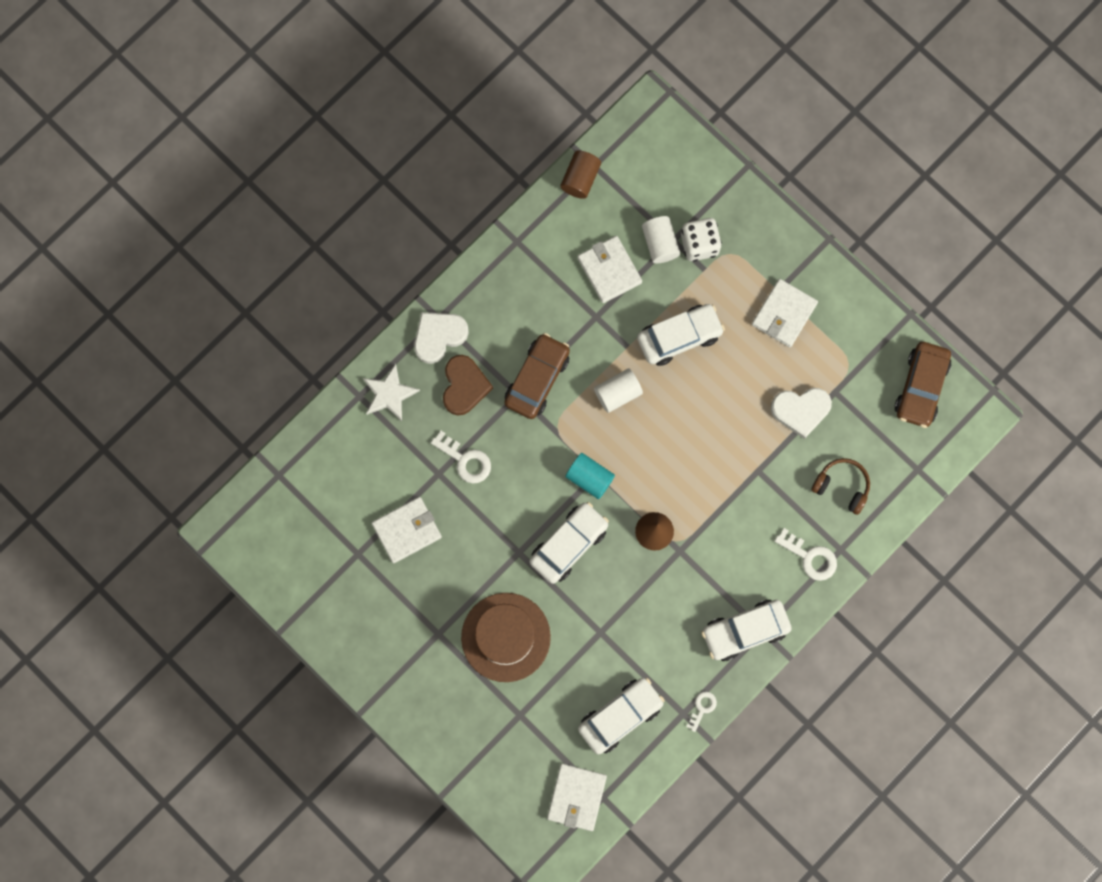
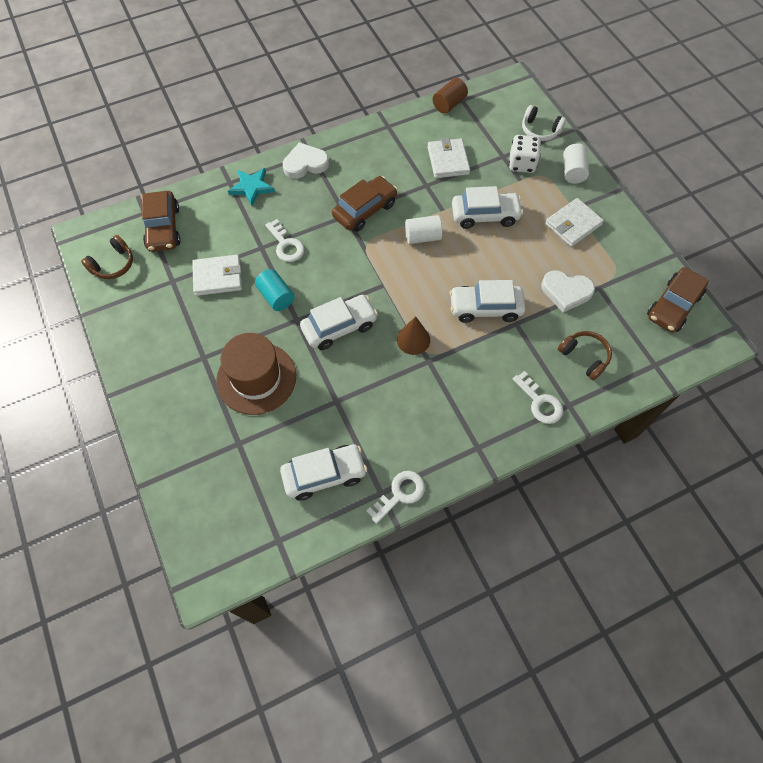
camera: 20 degrees right, 15 degrees down
(279, 557) = (113, 264): none -> brown headphones
(312, 488) = (163, 228): none -> brown car
(389, 394) = (252, 187): white star -> turquoise star
(464, 386) = (308, 199): brown heart -> none
(576, 797) = (255, 531): white wallet -> none
(589, 478) = (376, 286): turquoise cylinder -> turquoise cylinder (276, 296)
(660, 243) = (492, 155): white cylinder -> white cylinder (572, 171)
(702, 708) = (400, 494): white key -> white key, size x1.62
(706, 183) = (540, 130): none -> white headphones
(745, 631) = (462, 442): white car -> white car (485, 308)

